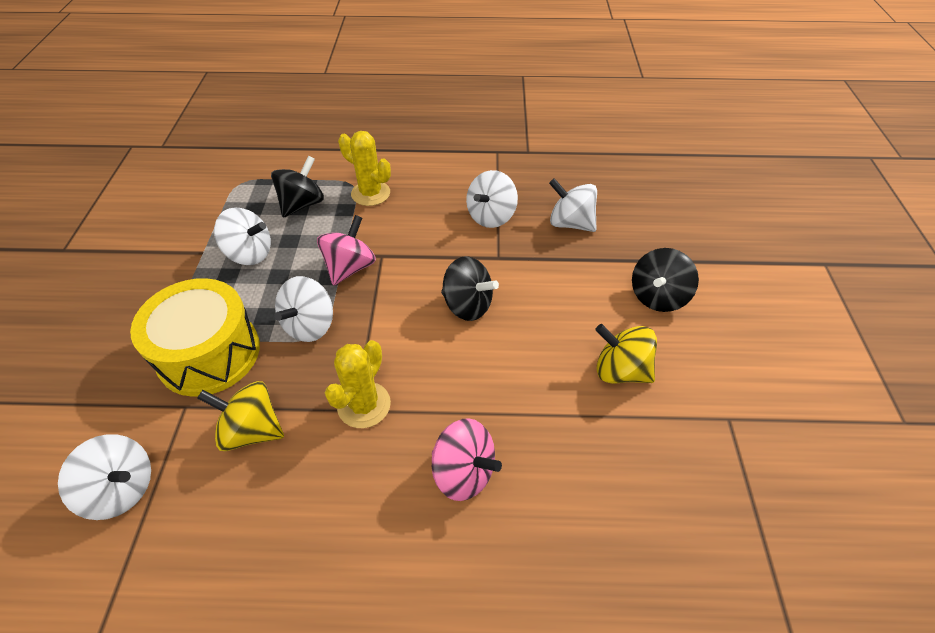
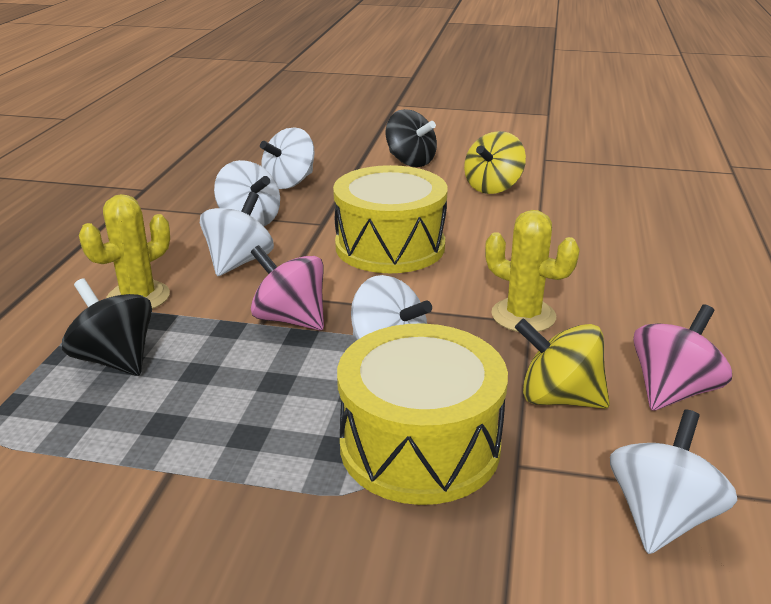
camera: 80 degrees left, 20 degrees down
(250, 253) = (207, 413): white spinning top -> white spinning top (239, 262)
(252, 430) = (559, 398): yellow spinning top -> yellow spinning top turned 90 degrees clockwise
(463, 472) = (604, 265): pink spinning top -> pink spinning top (672, 391)
(467, 305) = (390, 246): black spinning top -> yellow drum

